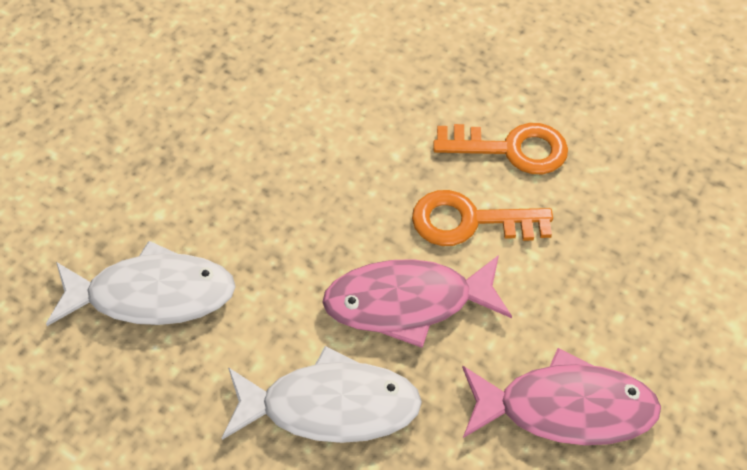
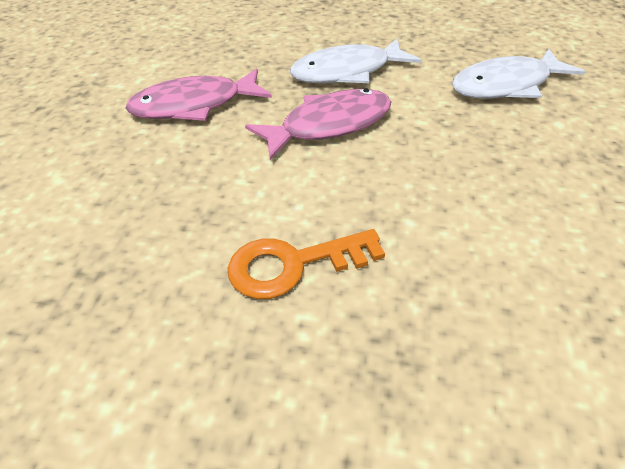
camera: 160 degrees right, 10 degrees down
(469, 221) = (307, 188): orange key -> none

